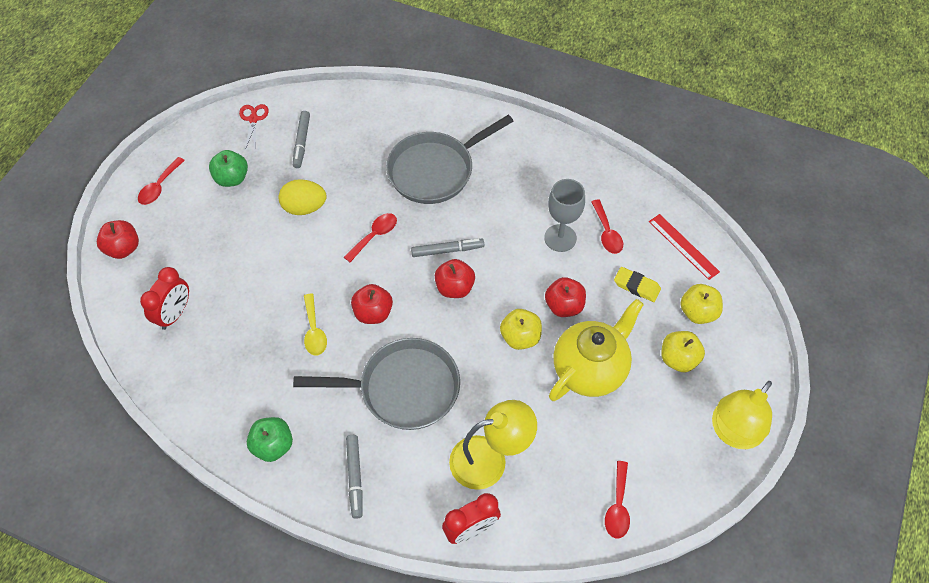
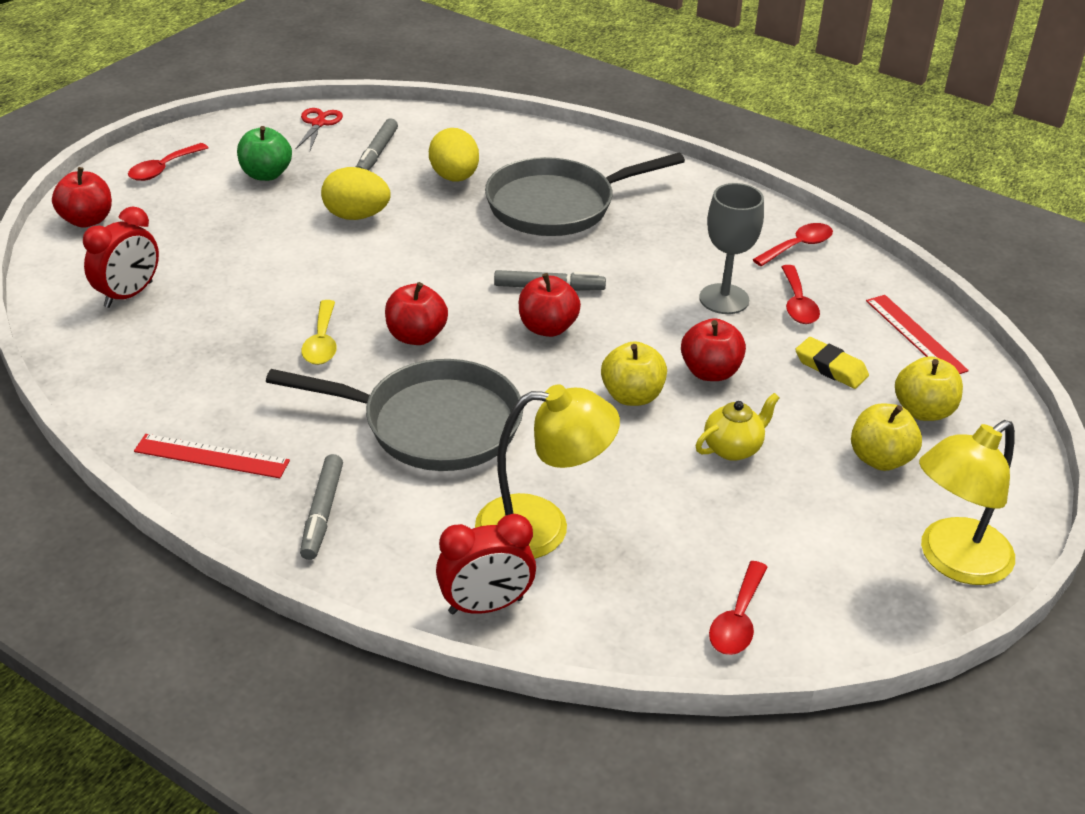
camera: 10 degrees right, 20 degrees down
(273, 445) = (212, 456): green apple -> red ruler
(360, 156) = (454, 177): none -> yellow egg
(375, 236) = (447, 258): red spoon -> red spoon (798, 246)
(590, 369) = (733, 448): yellow teapot -> yellow teapot, size x0.49

